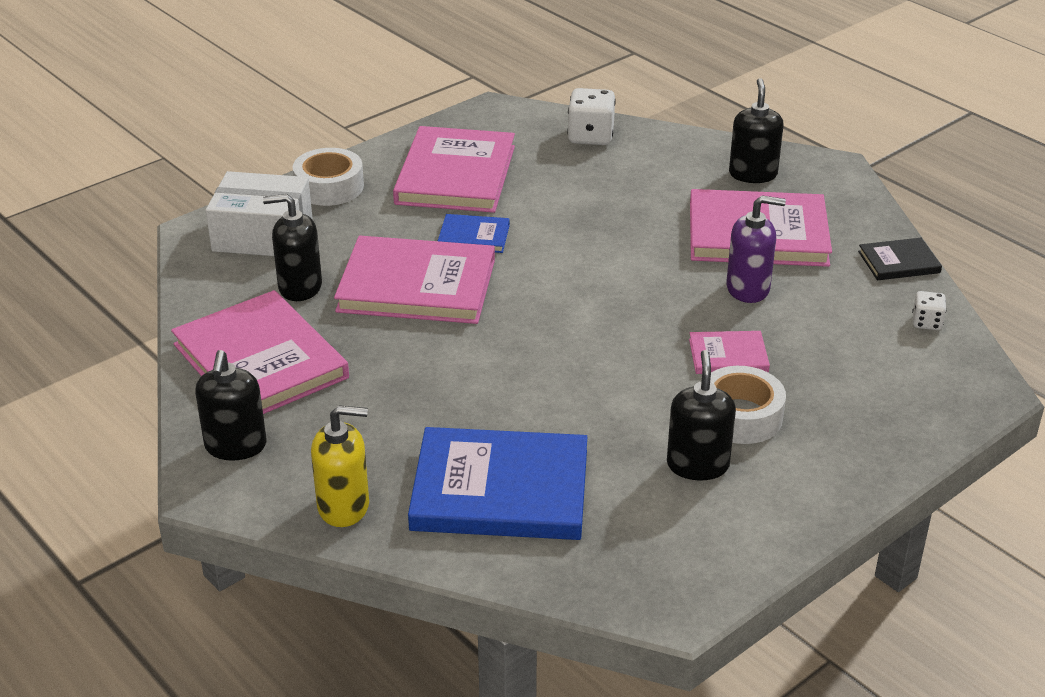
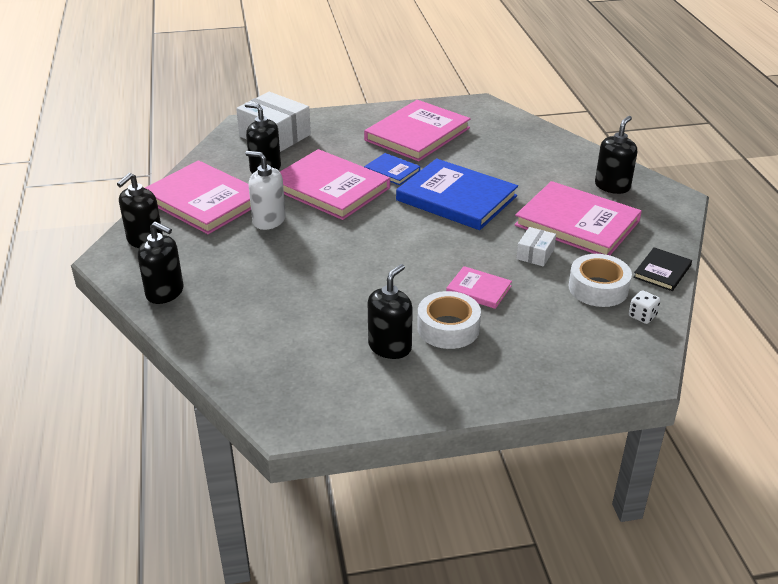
camera: 30 degrees right, 0 degrees up
(260, 361) = (204, 201): pink book -> pink book turned 45 degrees counterclockwise
(329, 187) = (337, 121): white tape -> white tape (598, 288)
(344, 506) = (165, 293): yellow soap dispenser -> black soap dispenser
(380, 358) = (269, 220): none -> white soap dispenser
(500, 490) = (258, 316): blue book -> blue book (456, 198)
(590, 136) = (525, 135): white dice -> none
(748, 289) = (535, 254): purple soap dispenser -> white box
(899, 262) = (662, 271): black book -> black book turned 75 degrees counterclockwise

